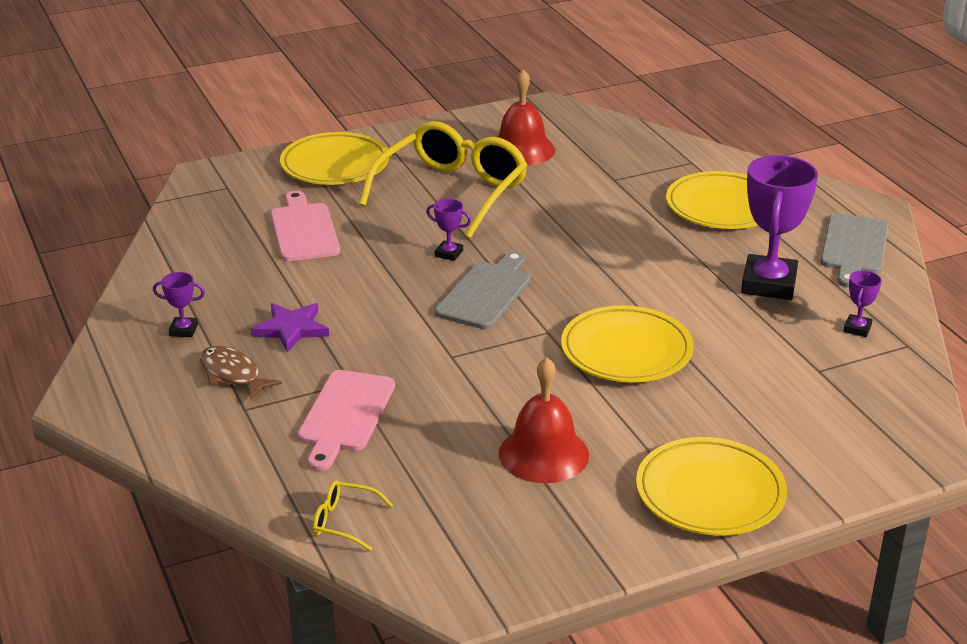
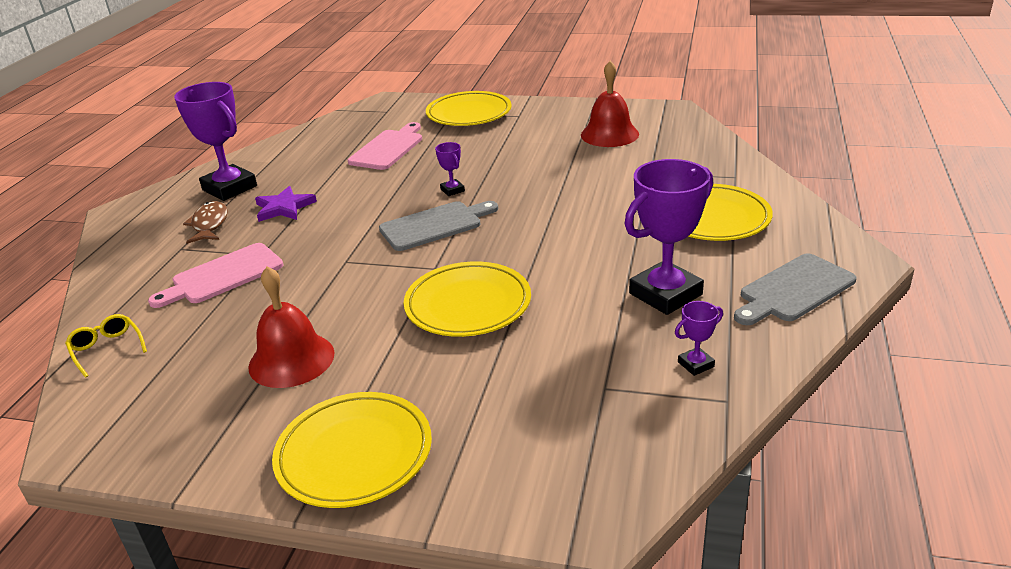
camera: 40 degrees right, 0 degrees up
(183, 330) = (230, 188): purple trophy -> purple trophy, size x2.24
(452, 191) = (518, 150): yellow glasses -> none

